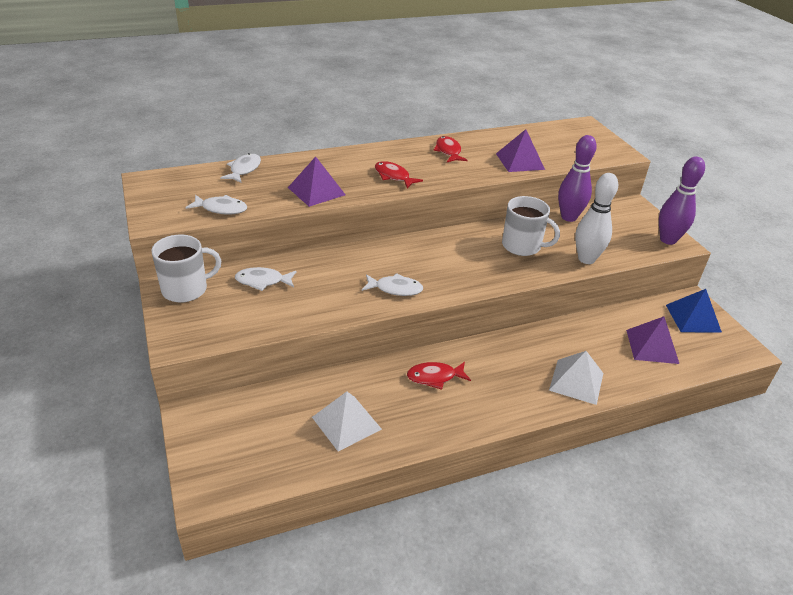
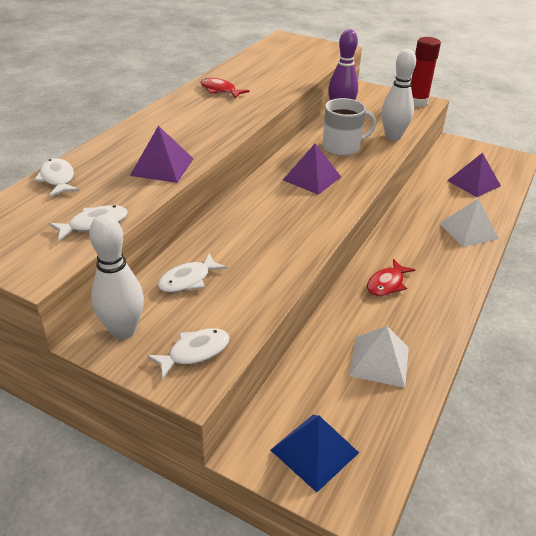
camera: 40 degrees left, 0 degrees up
(186, 289) = (123, 330): white mug -> white bowling pin
(393, 176) = (209, 127): red fish -> none
(395, 289) = (305, 224): white fish -> white fish (195, 352)
(520, 161) = (283, 78): purple pyramid -> purple pyramid (312, 178)
(668, 240) = (417, 102): purple bowling pin -> red glue stick
(693, 318) = (468, 153): blue pyramid -> blue pyramid (314, 451)

